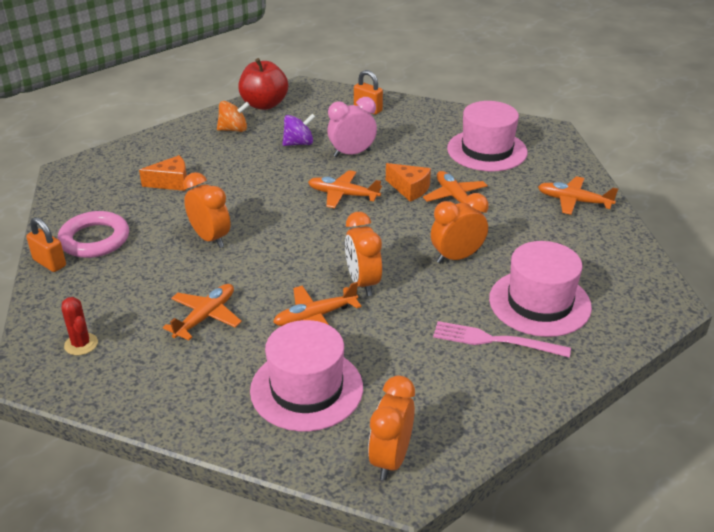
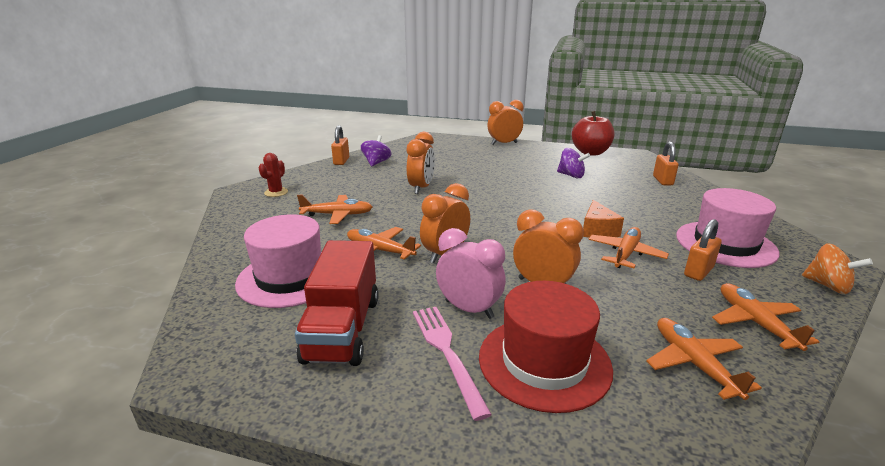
camera: 55 degrees right, 10 degrees down
(94, 239) = (376, 162): pink ring -> purple spinning top
(171, 182) = (460, 160): orange cheese -> none
(234, 129) = (545, 155): orange spinning top -> orange spinning top (827, 286)
(343, 195) = (541, 209): orange plane -> orange plane (694, 364)
(352, 153) = (596, 195): pink clock -> pink clock (469, 309)
(390, 459) = (224, 350): orange clock -> orange clock (504, 143)
(420, 382) = (343, 329): none -> red truck
(506, 184) = (698, 271): none -> orange padlock
(539, 303) = (544, 362): pink hat -> red hat

